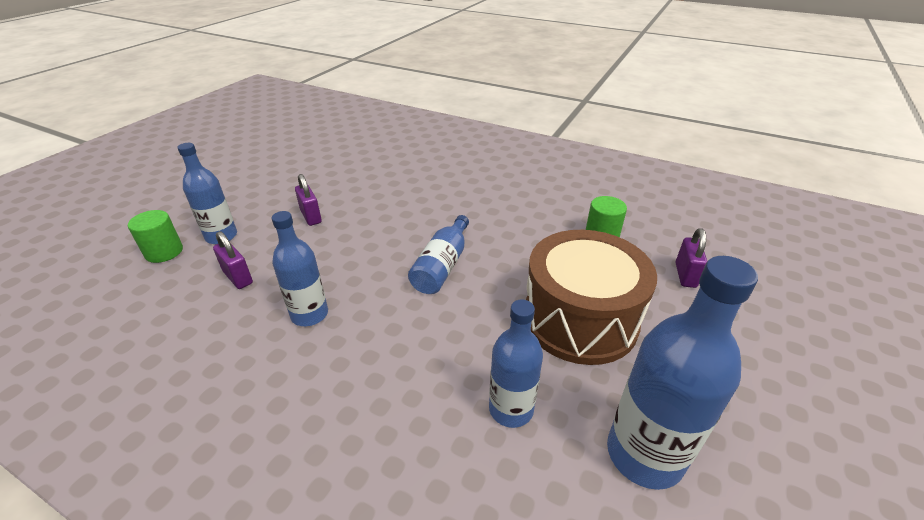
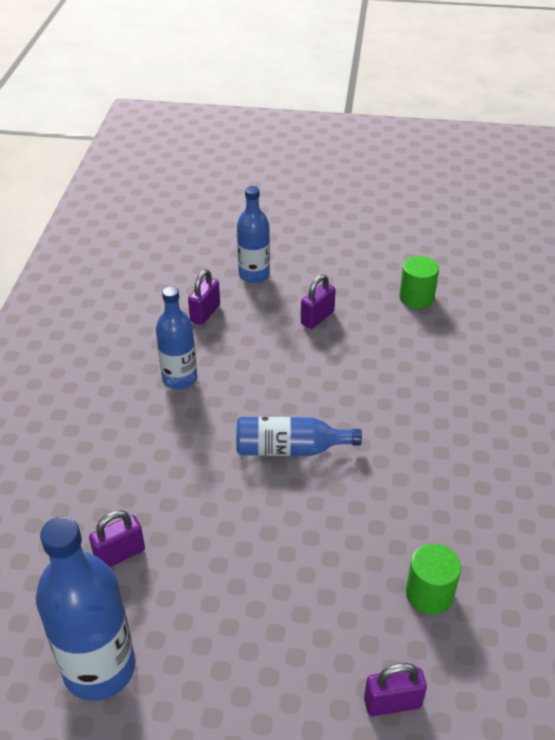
camera: 70 degrees right, 5 degrees up
(164, 252) = (216, 254): green cylinder -> green cylinder (416, 297)
(511, 409) = (120, 554): blue bottle -> purple padlock
(580, 319) = (257, 591): brown drum -> none

